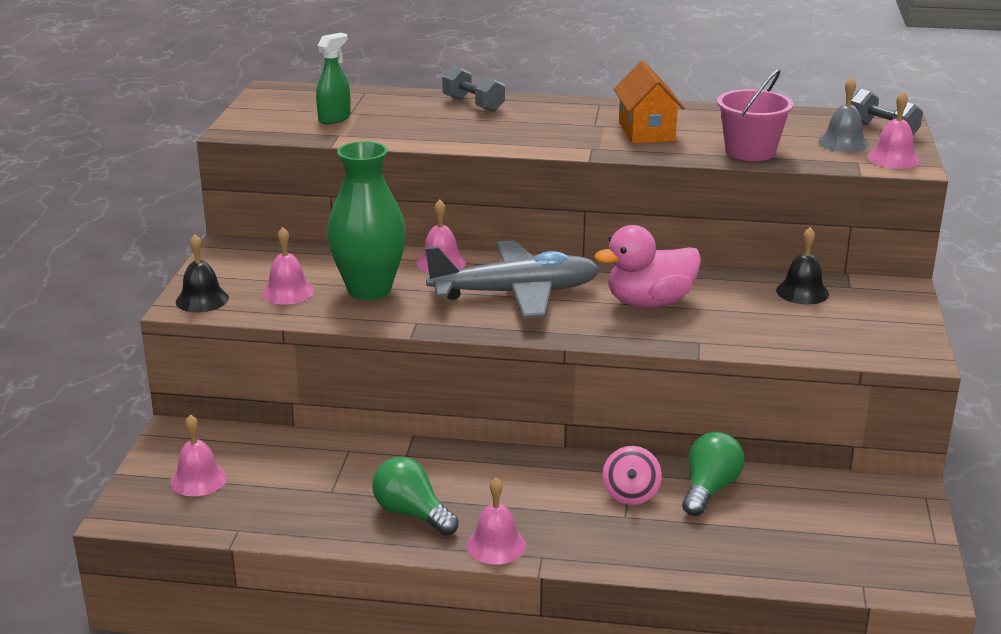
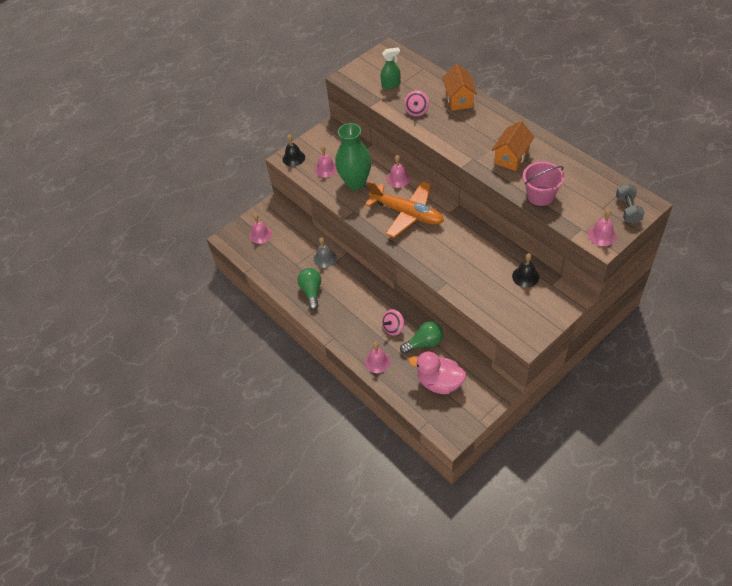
camera: 45 degrees right, 25 degrees up
(422, 130) = (416, 111): none -> pink spinning top
(473, 105) = (459, 99): grey dumbbell -> orange house
(496, 545) = (324, 323): pink bell -> pink bell (377, 361)
(516, 293) = (407, 214): grey plane -> orange plane
(649, 302) = (453, 248): pink duck -> pink duck (439, 383)
(843, 143) = (593, 211): grey bell -> grey bell (325, 258)

